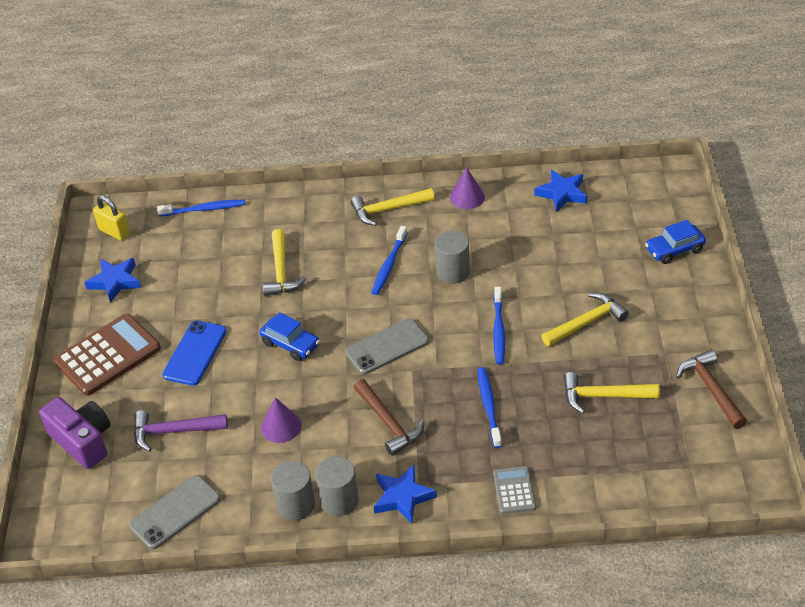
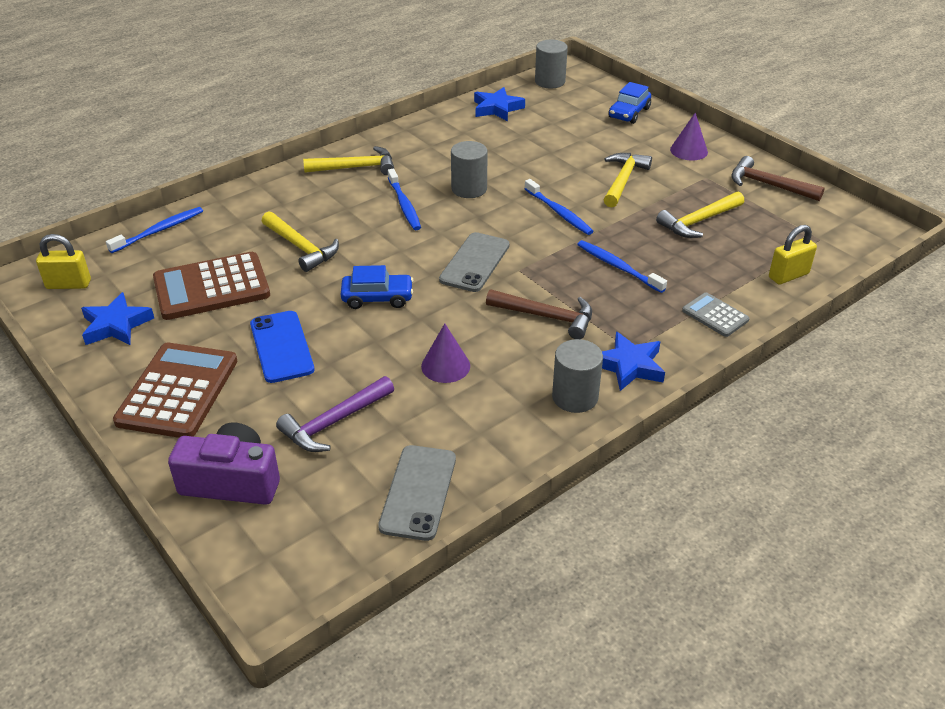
camera: 40 degrees left, 5 degrees down
(195, 278) = (211, 287): none -> brown calculator
(295, 505) = (537, 421): grey cylinder -> grey cylinder (550, 81)
(388, 209) = (355, 167): yellow hammer -> yellow hammer turned 135 degrees counterclockwise
(467, 197) = (419, 136): purple cone -> purple cone (689, 150)
(617, 487) = (788, 275): none -> yellow padlock

